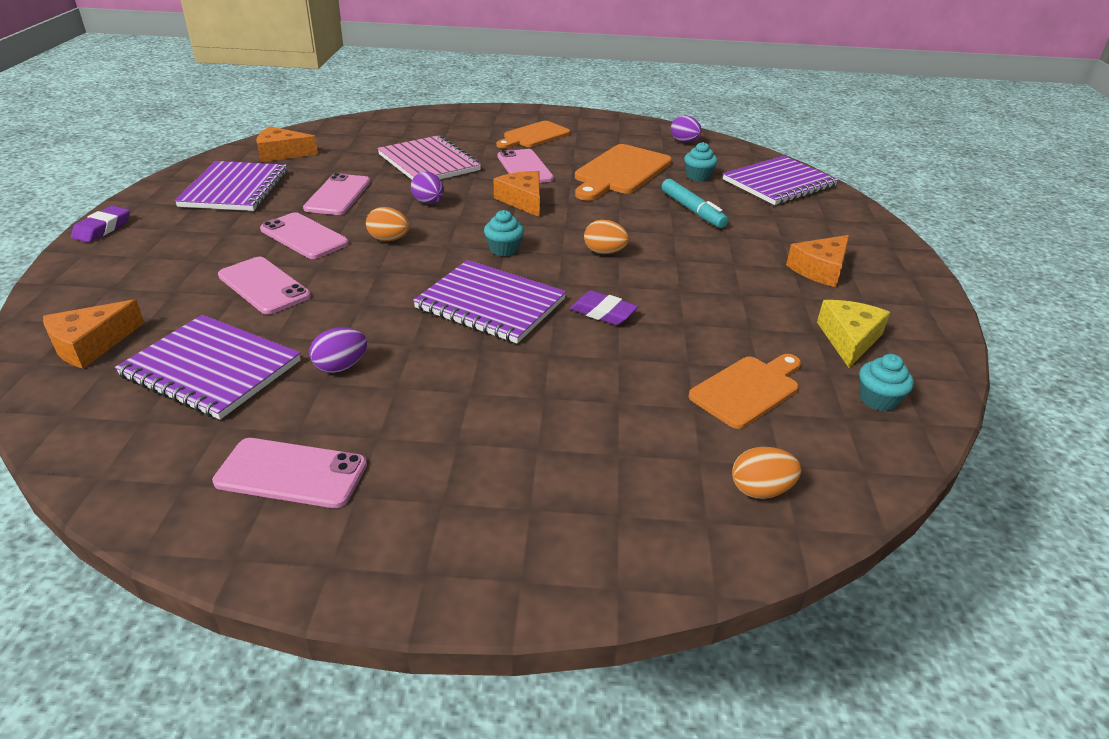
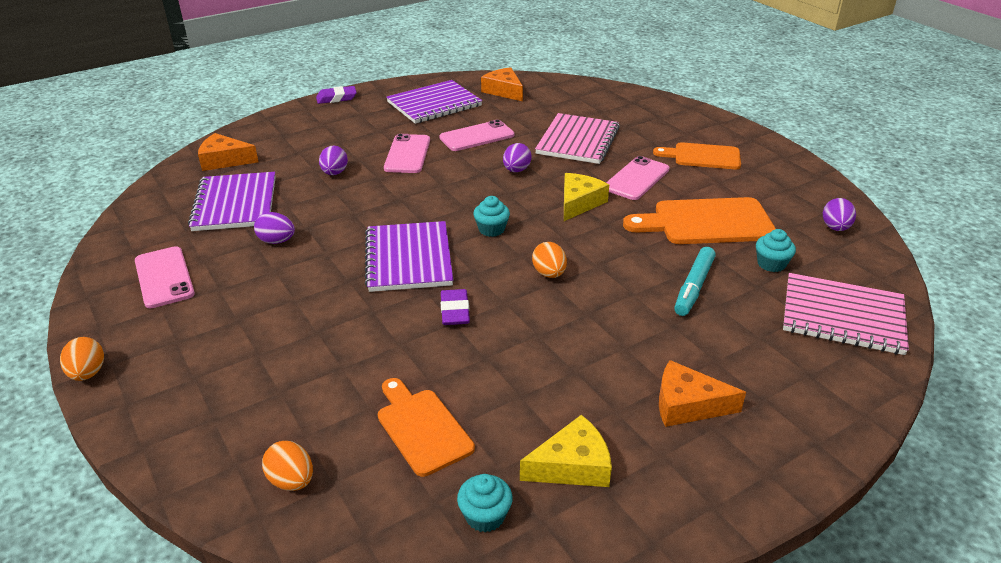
camera: 55 degrees right, 0 degrees up
(264, 286) = (334, 173): pink phone -> purple egg
(389, 239) = (443, 182): orange egg -> orange egg (88, 373)
(523, 200) = (579, 203): orange cheese -> yellow cheese
(748, 389) = (422, 428): orange cutting board -> orange cutting board turned 135 degrees counterclockwise
(779, 183) = (842, 316): purple notebook -> pink notebook

